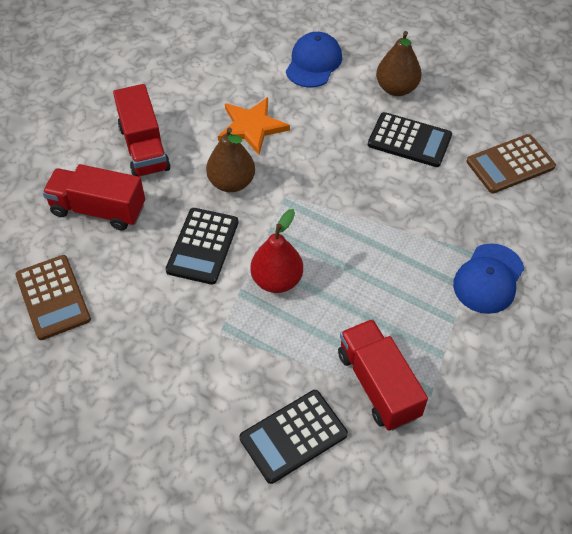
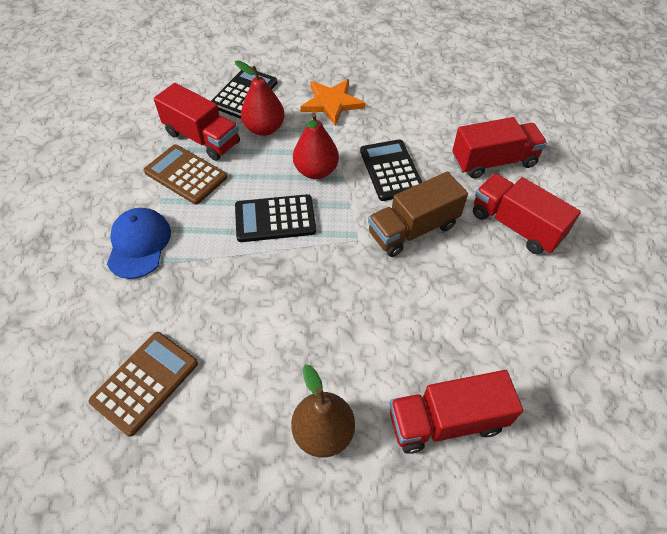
camera: 150 degrees right, 0 degrees up
(53, 297) = (459, 100): brown calculator -> brown calculator (185, 174)
(231, 182) = (413, 229): brown pear -> brown truck
(252, 127) = (442, 294): orange star -> orange star (332, 103)
(299, 364) = (264, 128): none -> red pear
(313, 63) = (446, 421): blue cap -> red truck
(409, 140) = (272, 359): black calculator -> black calculator (275, 219)

